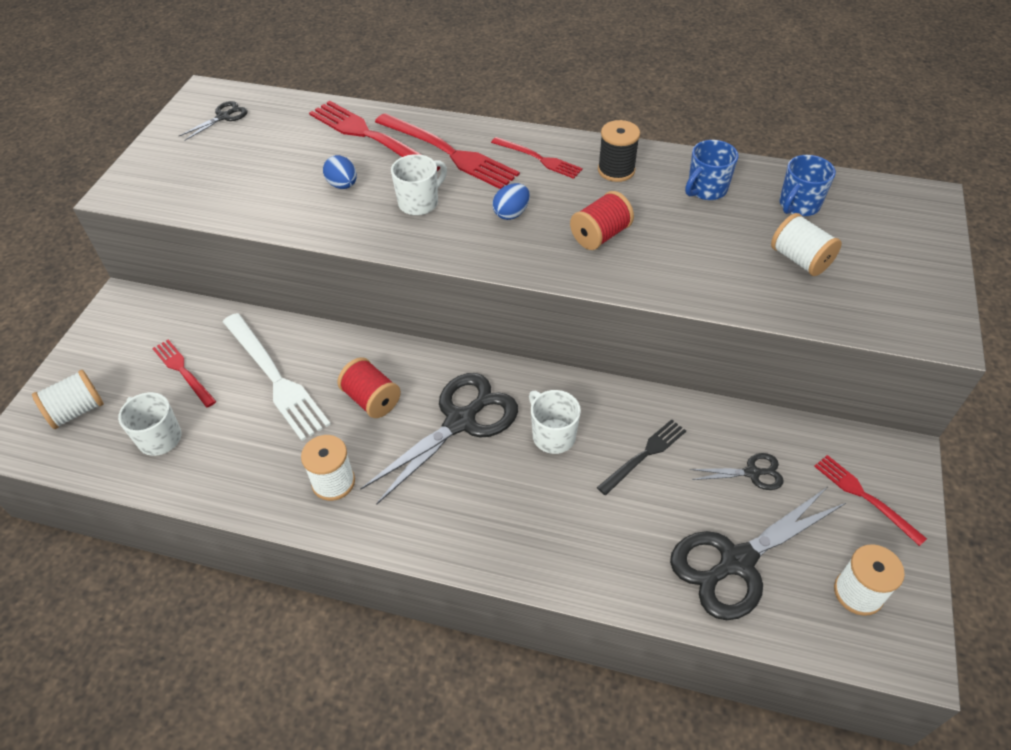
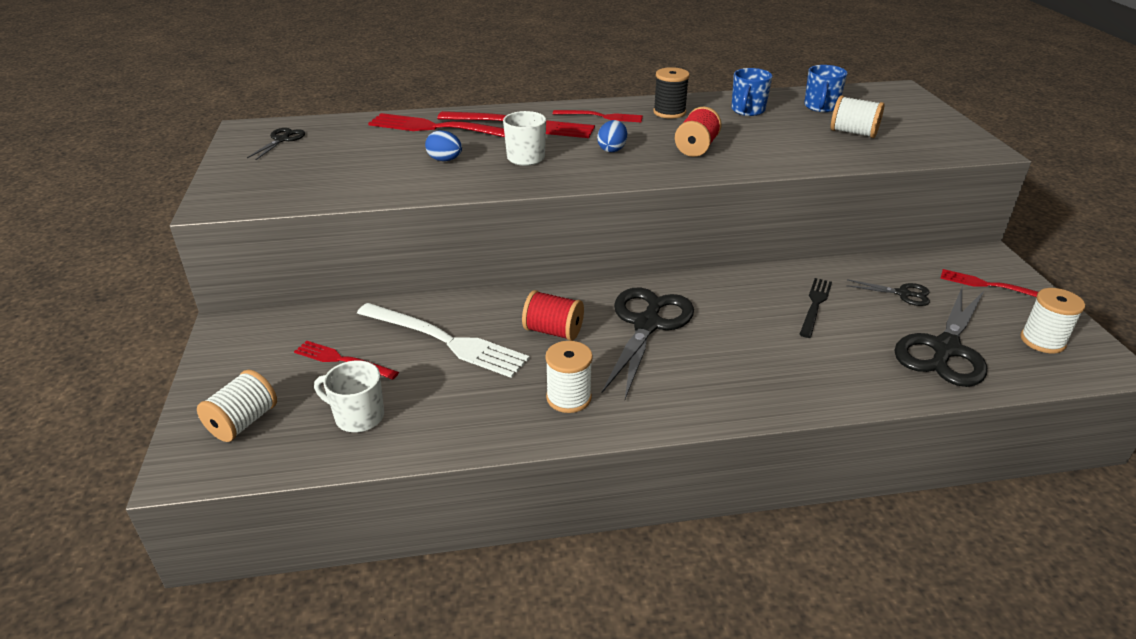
camera: 25 degrees left, 15 degrees down
(553, 435) = (732, 313): white mug -> none
(752, 473) = (902, 294): black scissors -> black scissors turned 45 degrees clockwise

